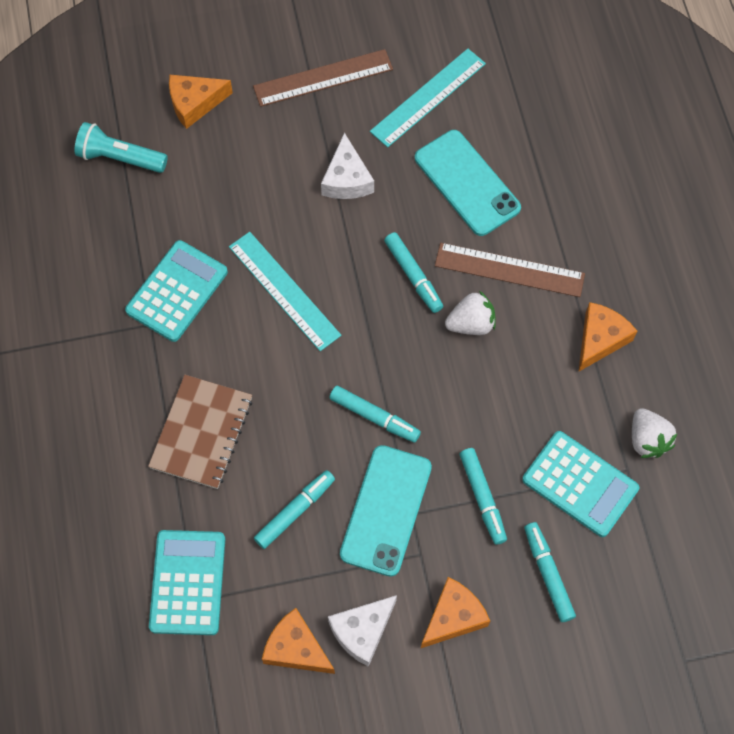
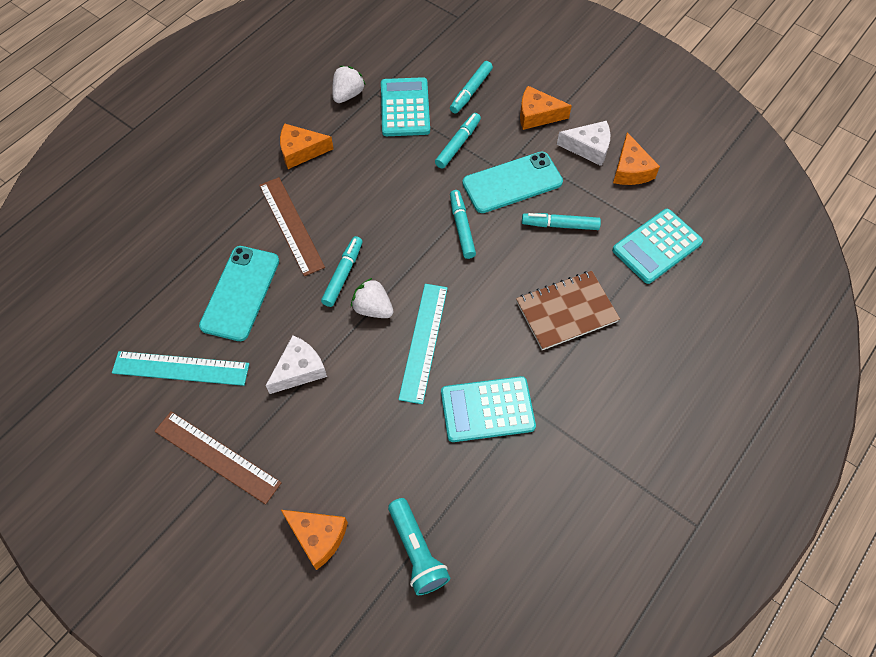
camera: 130 degrees left, 5 degrees down
(471, 324) = (350, 220): white strawberry -> white strawberry (373, 308)

